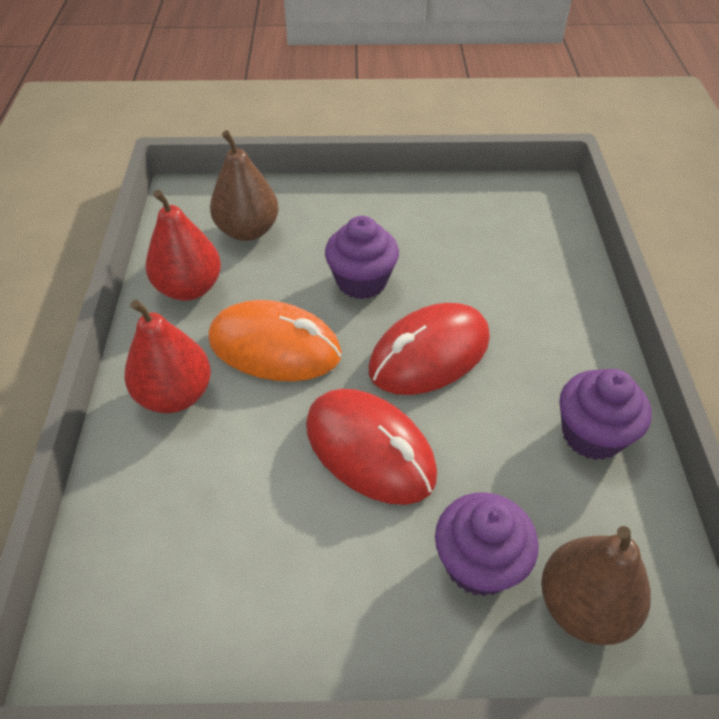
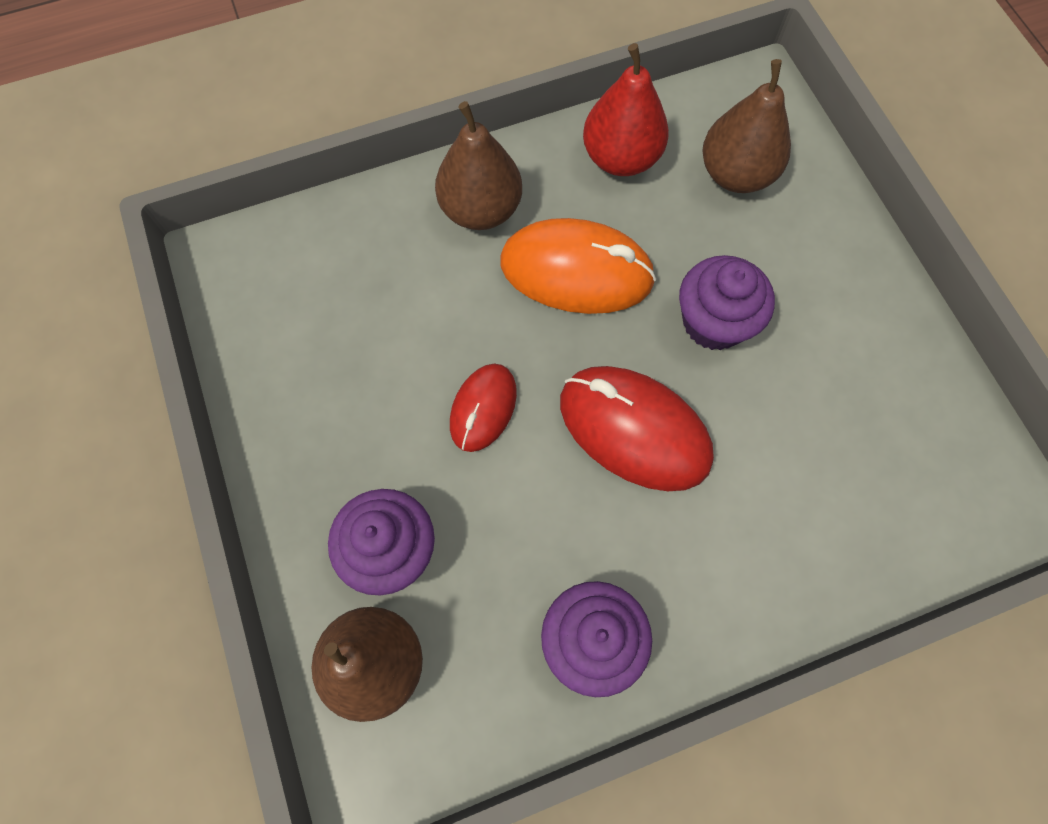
camera: 70 degrees right, 20 degrees up
(175, 395) = (481, 209): red pear -> brown pear
(275, 347) = (576, 271): orange mouse -> orange mouse turned 75 degrees counterclockwise
(370, 450) = (483, 408): red mouse -> red mouse, size x0.58

